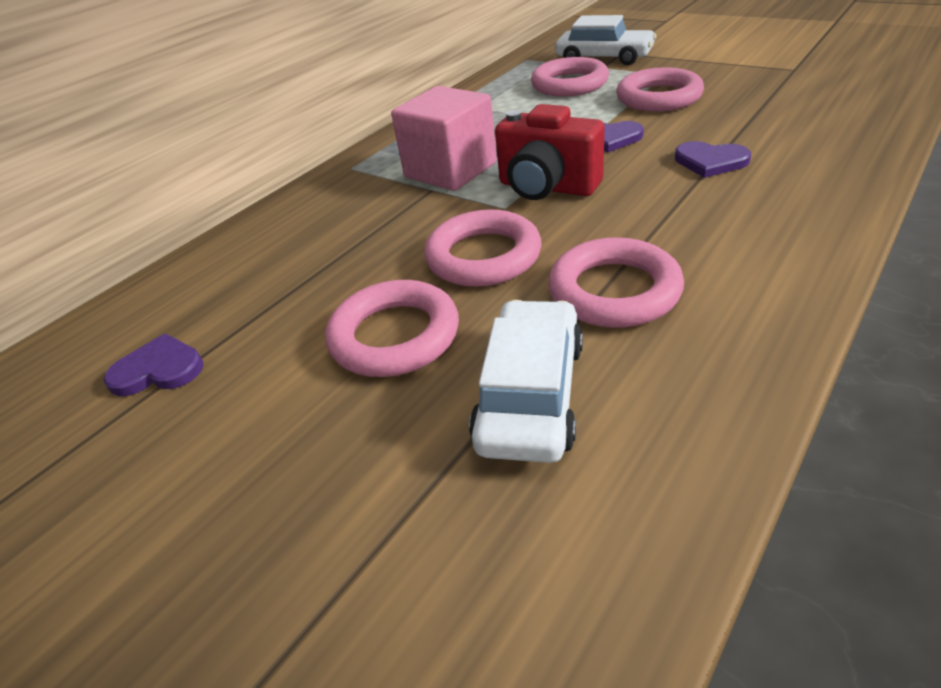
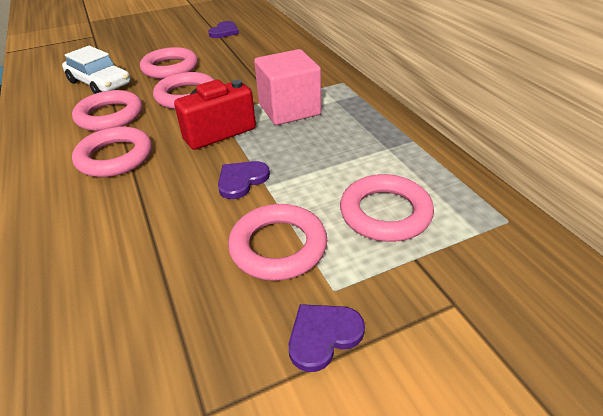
camera: 115 degrees right, 0 degrees up
(604, 58) = (447, 277): white car -> none
(683, 220) = (115, 157): none -> pink ring
(710, 161) = (144, 202): purple heart -> purple heart (323, 336)

